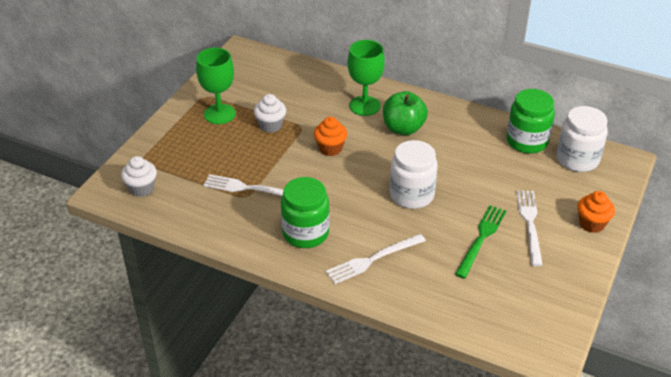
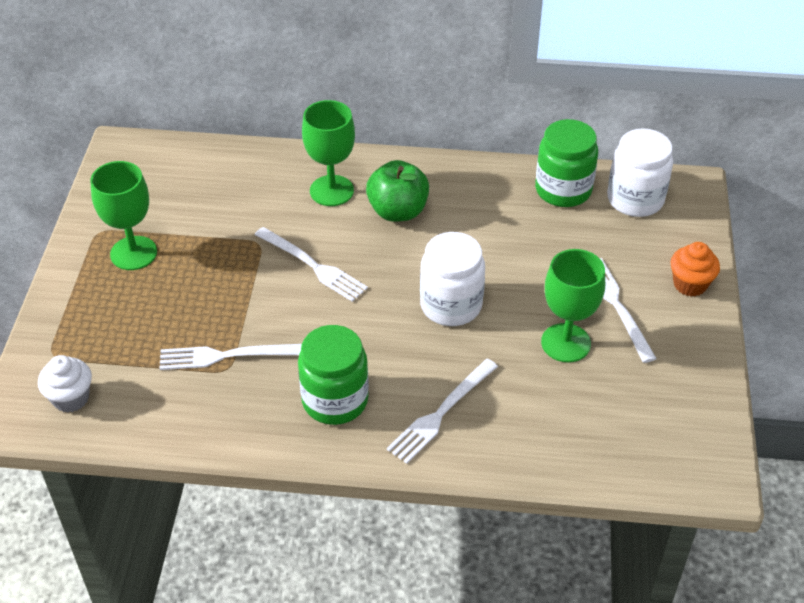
camera: 20 degrees left, 5 degrees up
(270, 125) = (215, 252): white cupcake -> none
(330, 148) = (313, 266): orange cupcake -> white fork
(481, 238) = (566, 343): green fork -> green goblet

